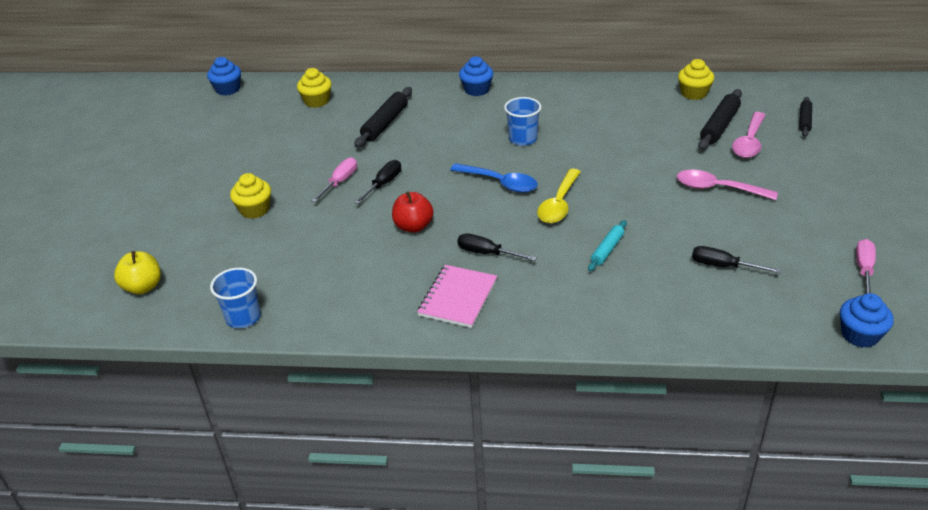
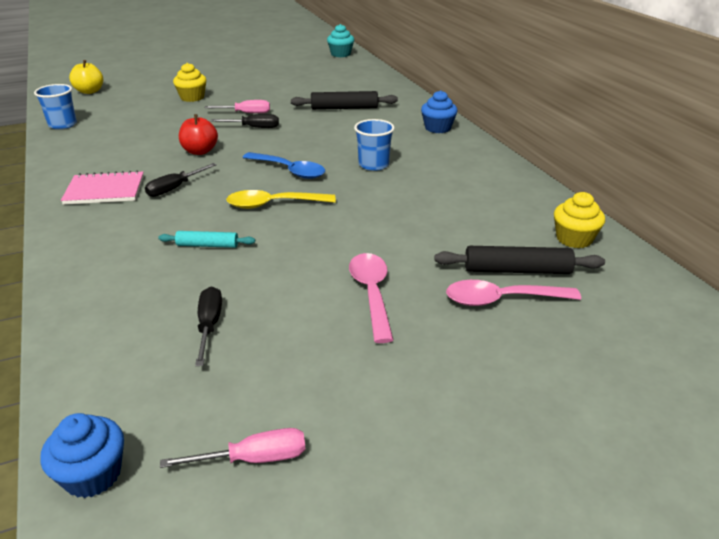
camera: 60 degrees right, 5 degrees down
(228, 89) = (340, 54): blue cupcake -> turquoise cupcake
(317, 101) = (353, 80): yellow cupcake -> none
(487, 253) = (175, 188): black screwdriver -> black screwdriver turned 135 degrees counterclockwise
(500, 183) = (289, 171): blue spoon -> blue spoon turned 60 degrees counterclockwise
(804, 121) = (610, 339): black rolling pin -> none

